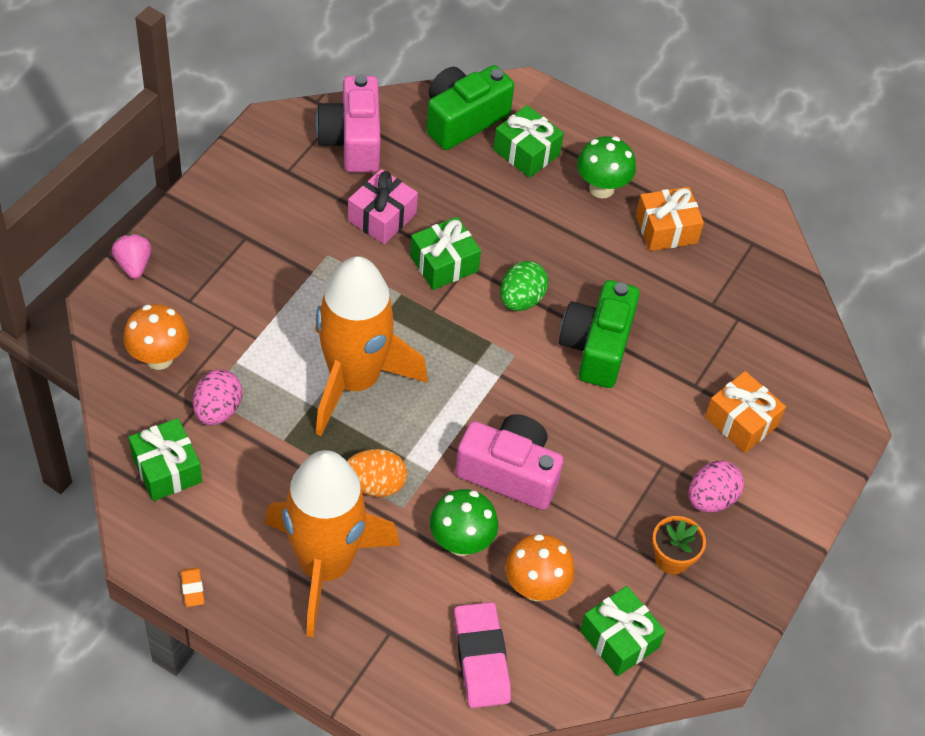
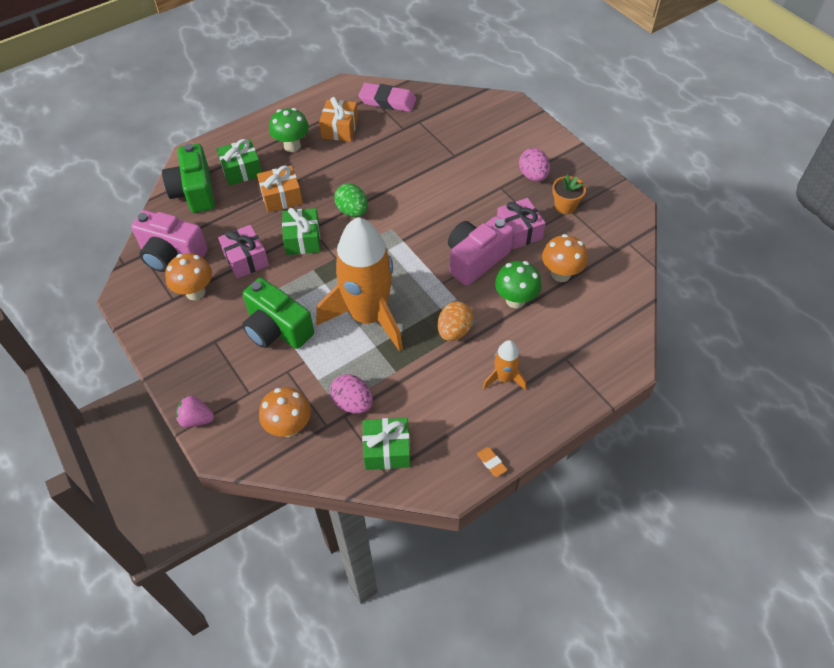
camera: 60 degrees left, 0 degrees up
(192, 588) = (491, 463): orange eraser -> orange eraser turned 45 degrees clockwise
(307, 188) = (195, 292): none -> orange mushroom
(325, 566) = (504, 378): orange rocket -> orange rocket, size x0.44
(481, 658) = (600, 317): pink eraser -> pink eraser (387, 101)
(589, 511) = (519, 231): none -> pink gift
(597, 347) = (406, 188): green camera -> green camera (277, 329)
(619, 639) = (609, 248): green gift -> none
(741, 421) = (488, 145): orange gift -> orange gift (281, 197)

